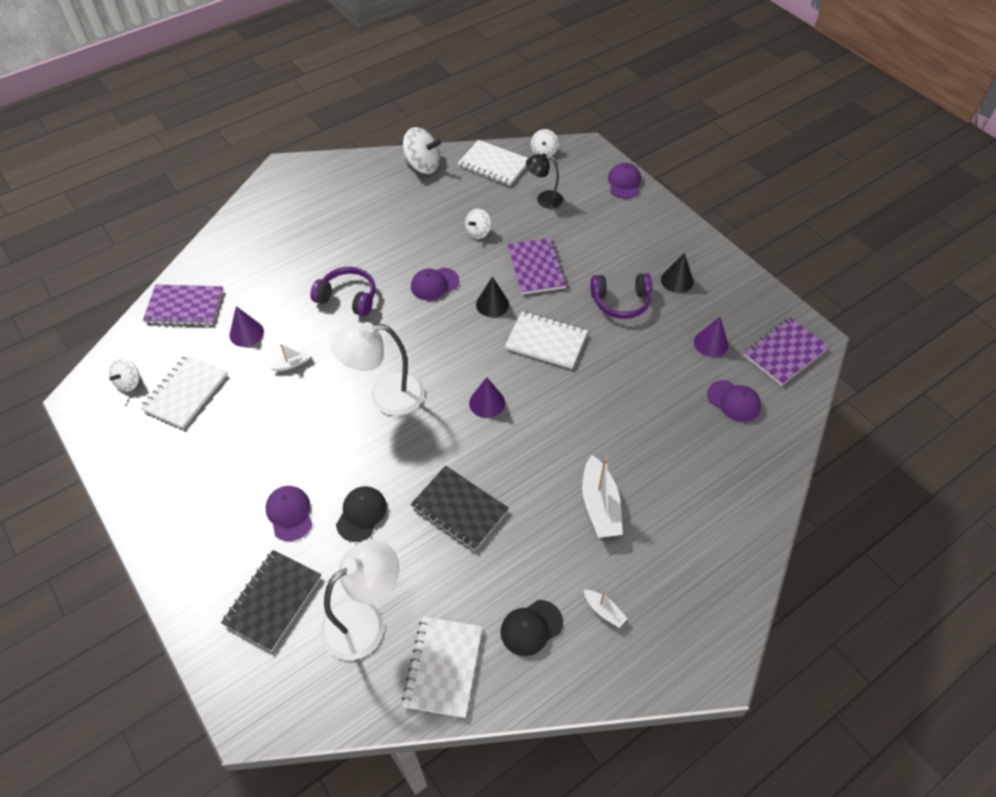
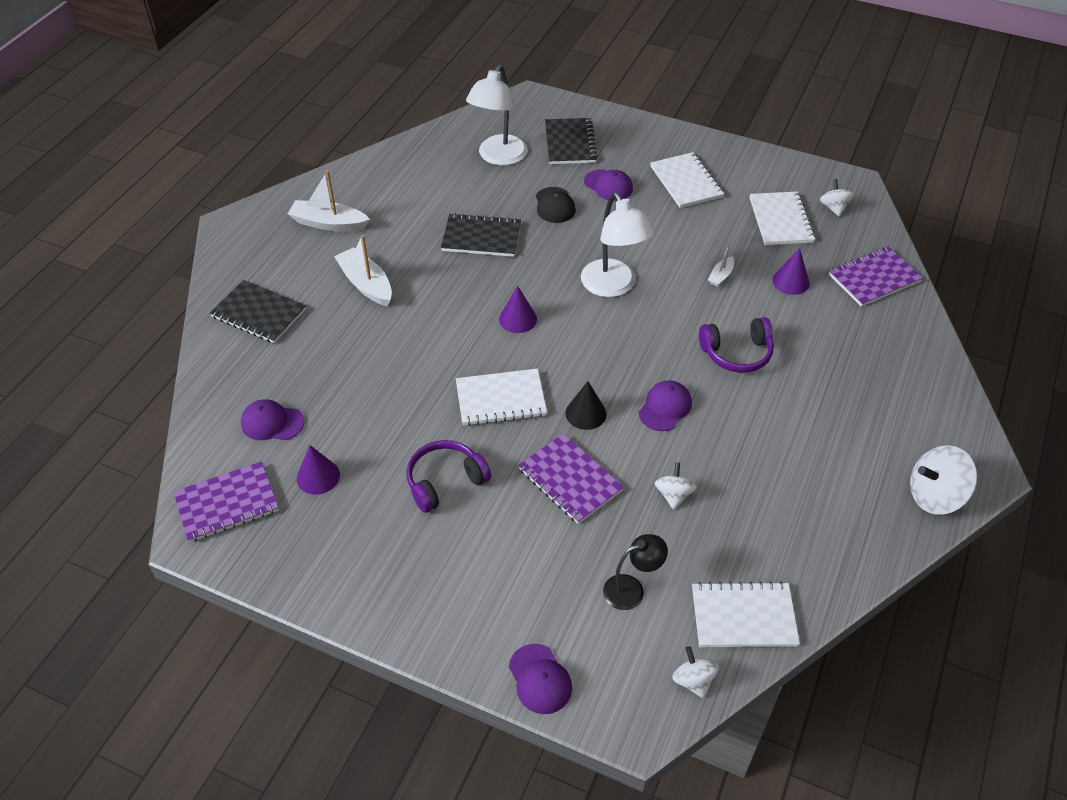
camera: 150 degrees right, 5 degrees down
(385, 396) = (613, 286): white lamp -> white lamp turned 105 degrees clockwise
(422, 165) = (832, 564): white spinning top -> white spinning top (935, 496)
(443, 667) = (426, 157): white notebook -> white notebook (686, 182)
(531, 627) = (378, 196): black cap -> none
(604, 611) = (328, 223): white boat -> white boat, size x1.94
(677, 280) = (390, 542): black cone -> none
(715, 520) = (259, 313): none -> black notebook
(785, 352) = (227, 503): purple notebook -> purple notebook turned 45 degrees clockwise

